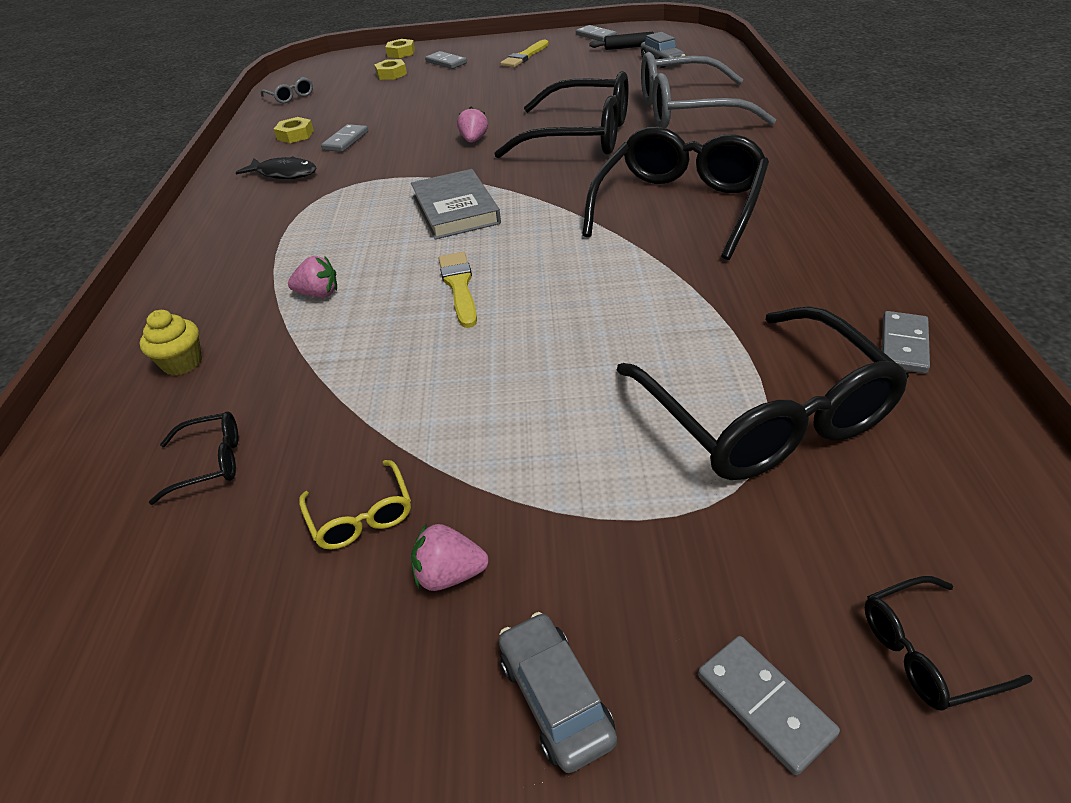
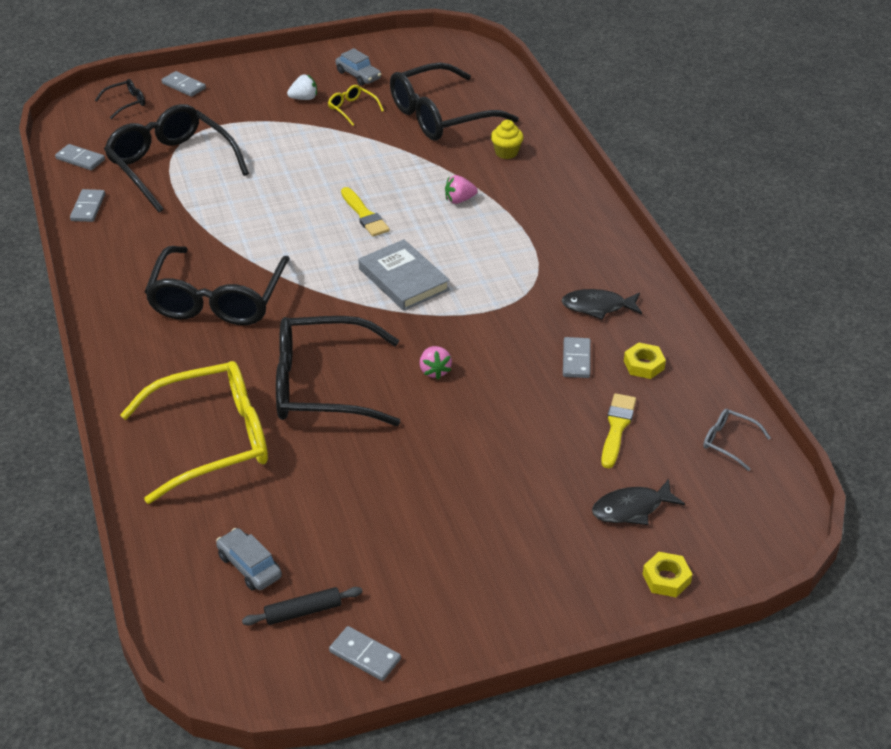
camera: 160 degrees right, 0 degrees up
(210, 462) = (440, 116): black glasses -> black glasses, size x2.41
(391, 74) = (632, 509): yellow nut -> black fish
(446, 62) = (570, 548): grey domino -> grey domino (80, 159)
(450, 574) = (304, 98): pink strawberry -> white strawberry
(525, 56) = (457, 573): yellow brush -> yellow brush (617, 428)
(555, 698) = (253, 78): grey car -> grey car (358, 75)
(686, 111) = (213, 440): grey glasses -> yellow glasses

